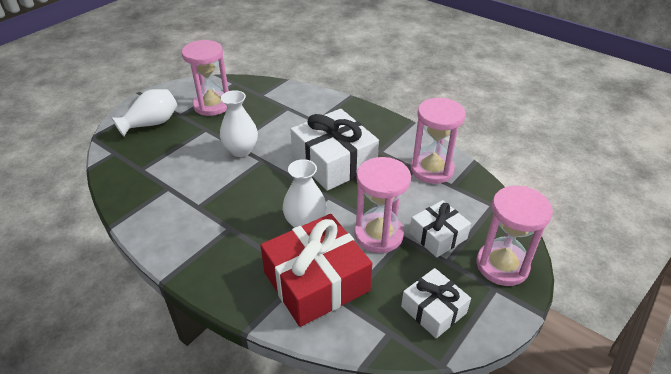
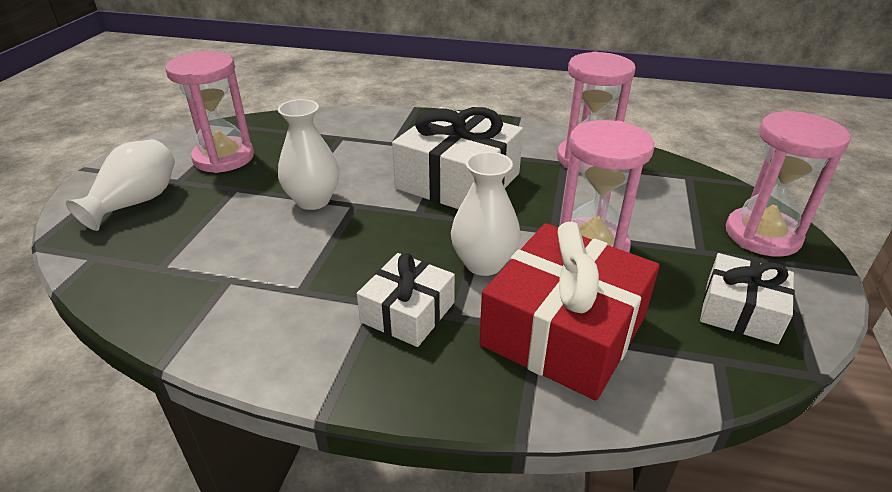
camera: 25 degrees left, 5 degrees down
(438, 236) = (662, 226): white gift -> white gift (408, 312)

